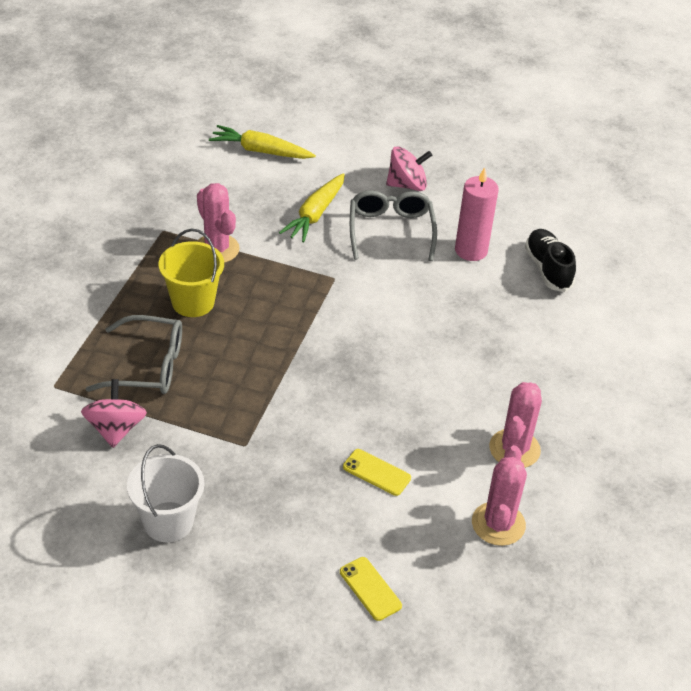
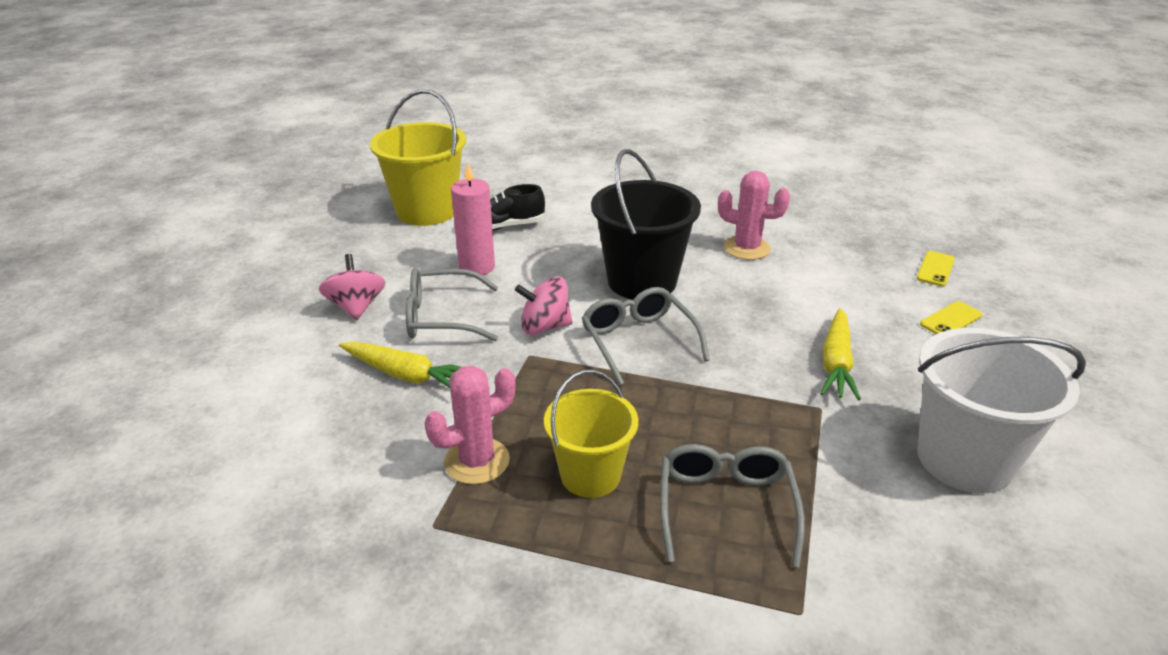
camera: 90 degrees left, 10 degrees down
(115, 429) = (850, 527): pink spinning top -> pink spinning top (545, 326)
(168, 522) = (964, 459): white bucket -> white bucket, size x1.55
(261, 151) = (252, 433): yellow carrot -> yellow carrot (836, 363)
(349, 344) = (638, 341): none -> grey glasses
(376, 472) = (812, 319): yellow phone -> yellow phone (935, 269)
(446, 357) = (642, 281): none -> black bucket
(498, 524) = (836, 257): pink cactus -> none
(576, 218) = (426, 211): none -> yellow bucket

